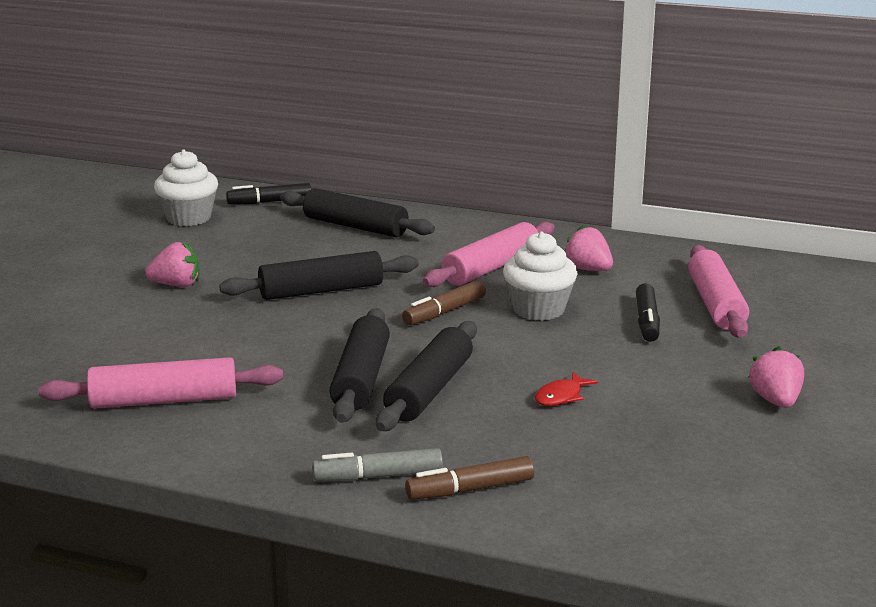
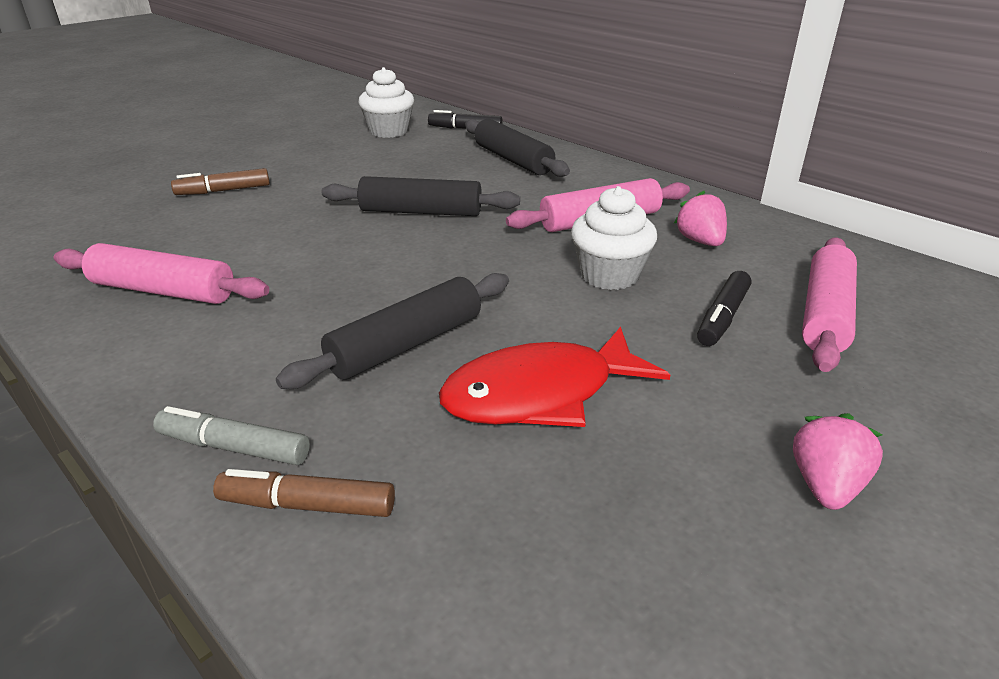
camera: 25 degrees right, 10 degrees up
(176, 285) = (312, 183): pink strawberry -> none
(361, 379) = (355, 313): black rolling pin -> none
(444, 312) = (510, 257): brown marker -> brown marker (224, 191)
(561, 396) = (540, 394): red fish -> red fish, size x2.35

